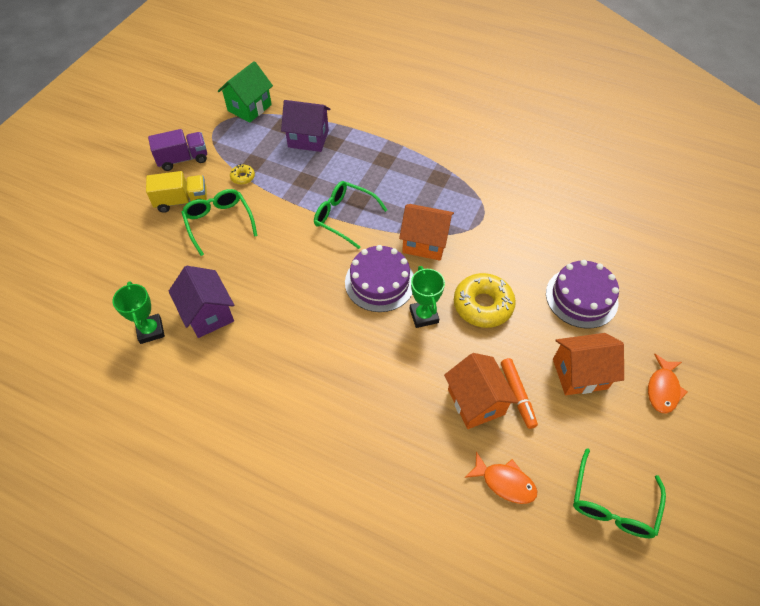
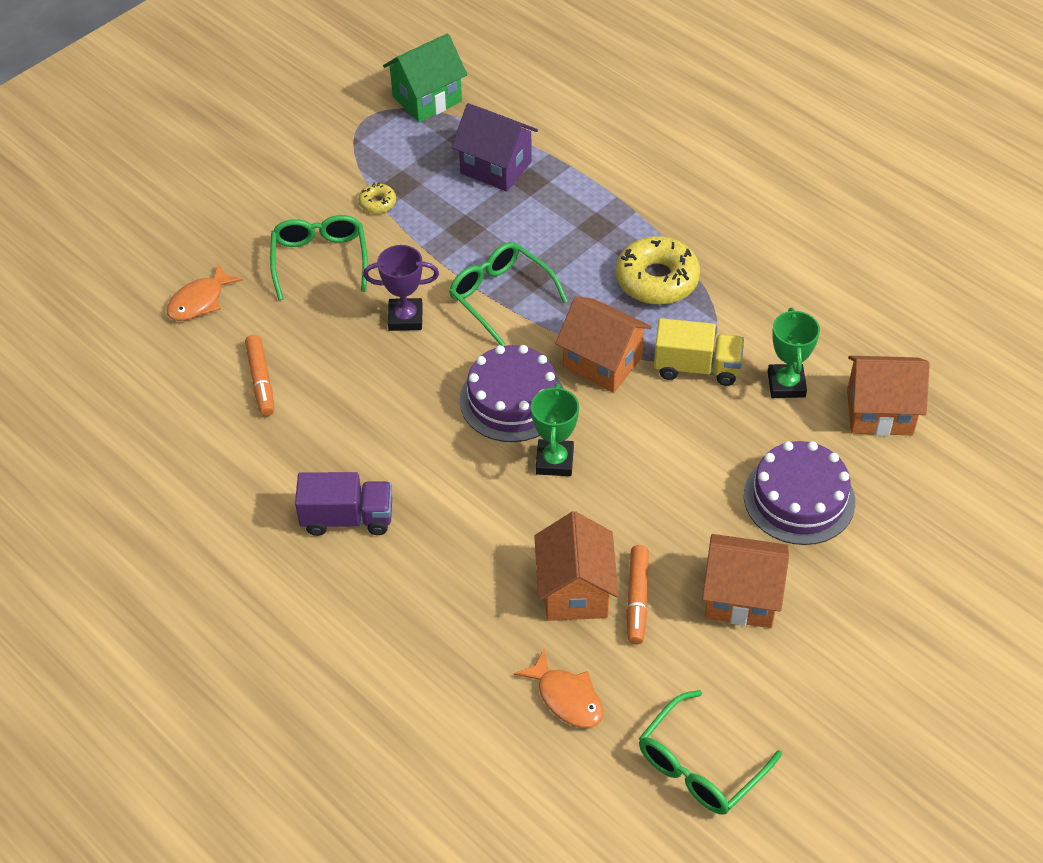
camera: 20 degrees right, 5 degrees down
(150, 330) = (179, 382): green trophy -> green trophy (786, 384)
(182, 201) = (280, 217): yellow truck -> yellow truck (697, 367)
(183, 159) = (302, 156): purple truck -> purple truck (347, 518)
(208, 314) = (261, 380): purple house -> orange marker
(289, 246) = (405, 318): none -> purple trophy
(483, 305) = (646, 470): yellow donut -> yellow donut (657, 280)
(599, 230) = (879, 412): none -> orange house
(663, 389) = (852, 651): orange fish -> orange fish (200, 301)

